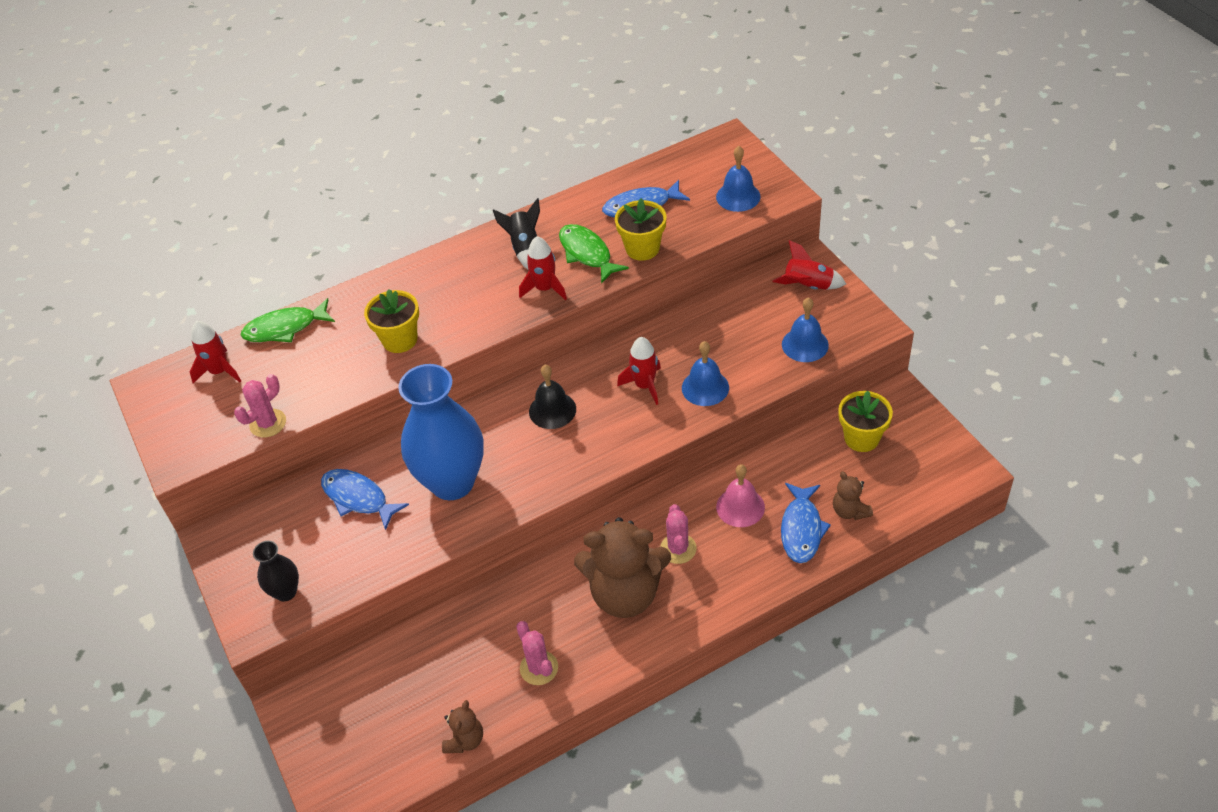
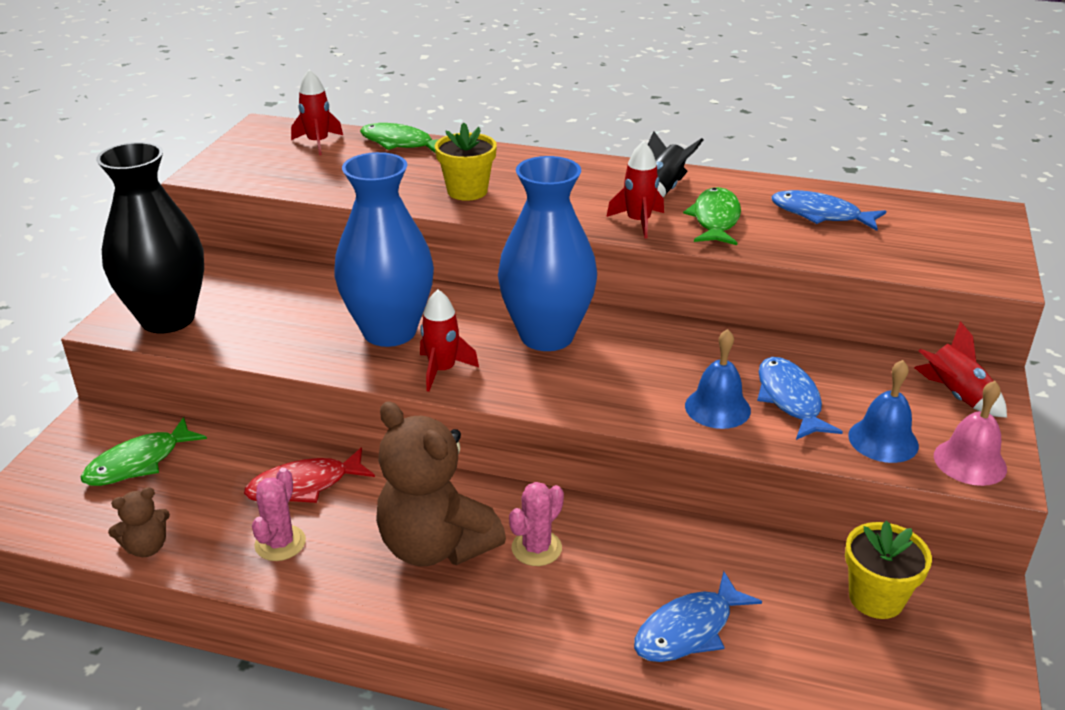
camera: 40 degrees right, 15 degrees down
(268, 423) = (294, 186): pink cactus -> none
(286, 592) = (167, 319): black vase -> black vase, size x2.15
(358, 498) = (309, 296): blue fish -> blue fish (790, 399)
(373, 700) = (139, 462): none -> green fish
(500, 624) = (304, 486): none -> red fish
(552, 410) = (546, 336): black bell -> blue vase
(642, 248) = (775, 242): yellow flower pot -> none
(644, 385) = (658, 370): red rocket -> red rocket (442, 370)
(738, 196) = (940, 255): blue bell -> none
(740, 507) = (648, 560): pink bell -> pink bell (970, 462)
(850, 511) = (769, 656): brown teddy bear -> none

